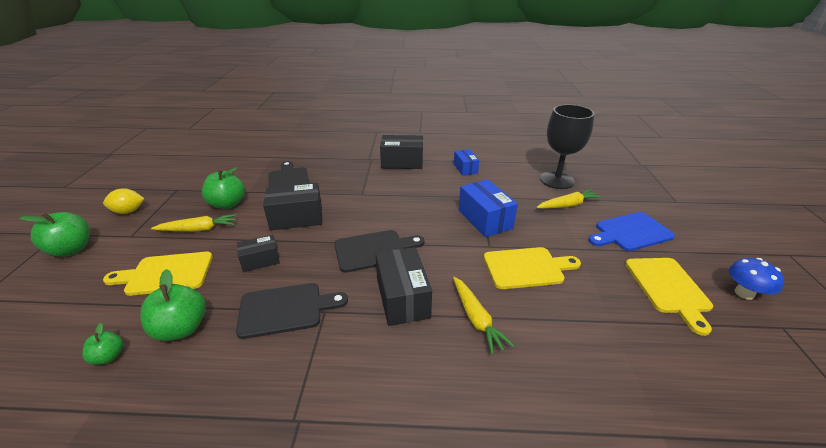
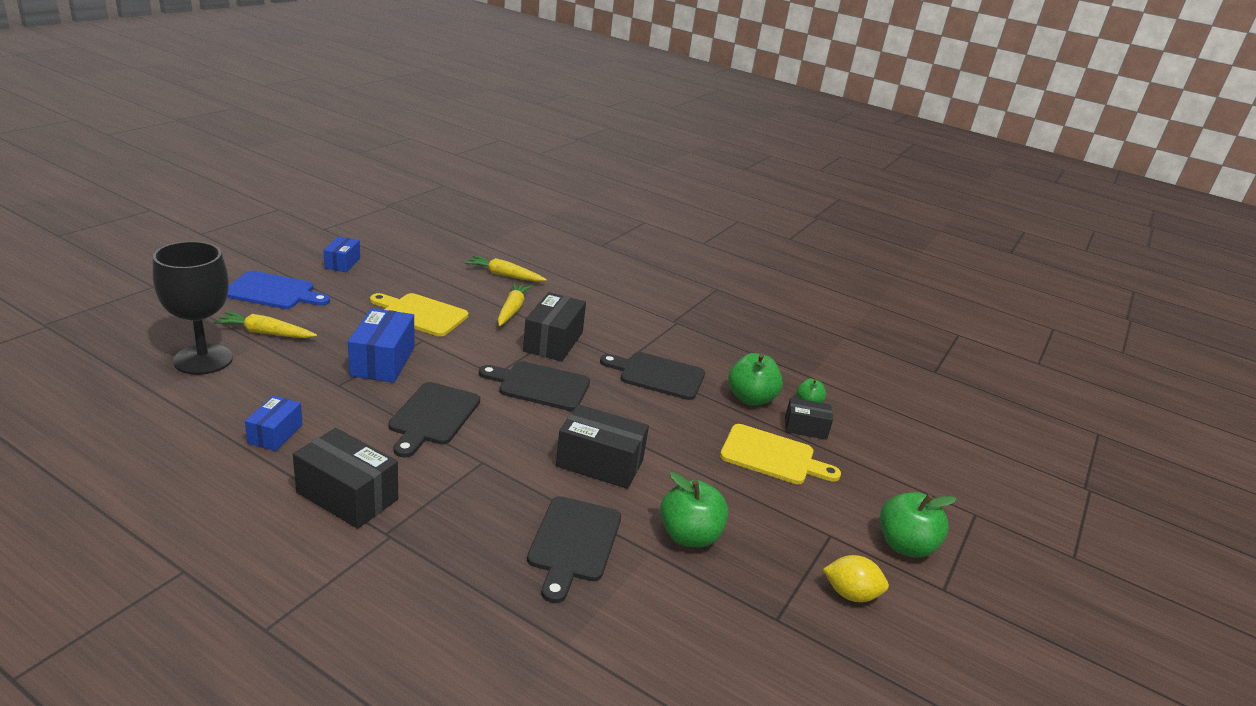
camera: 155 degrees left, 5 degrees down
(199, 229) = (735, 504): yellow carrot -> yellow carrot (504, 275)
(260, 260) = (666, 427): black box -> black box (805, 428)
(412, 203) = (433, 416): none -> black cutting board
(668, 288) = (342, 263): yellow cutting board -> blue box
(744, 293) = (300, 241): blue mushroom -> none

